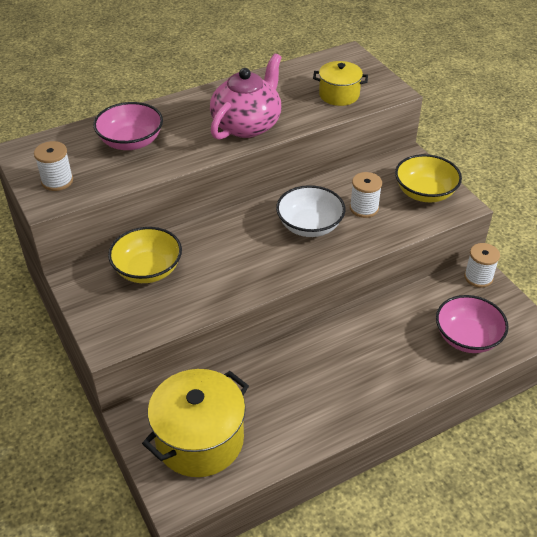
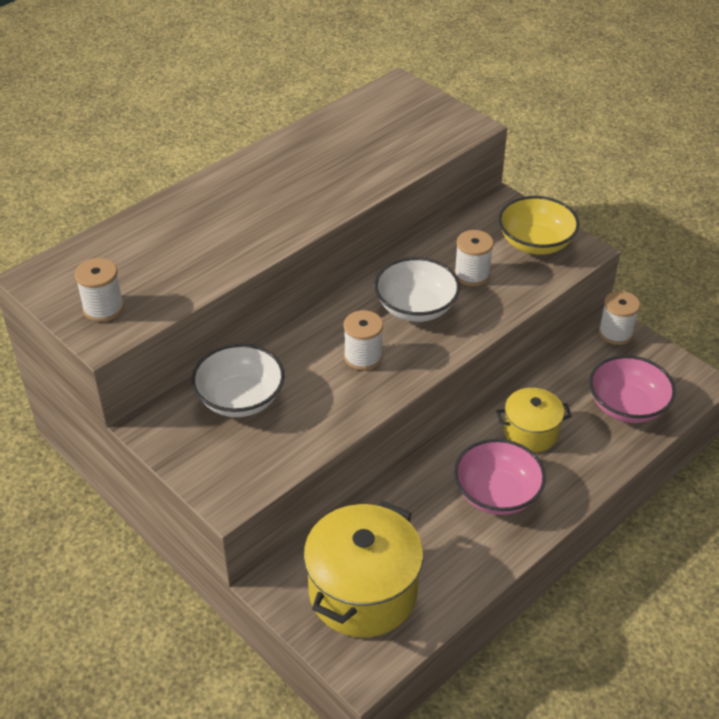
camera: 15 degrees left, 0 degrees up
(131, 142) = (175, 241): pink bowl -> pink bowl (496, 494)
(148, 270) = (240, 399): yellow bowl -> white bowl
(247, 125) = (312, 196): pink teapot -> none
(253, 256) = (363, 357): none -> white spool
(339, 95) = (408, 140): yellow pot -> yellow pot (530, 432)

